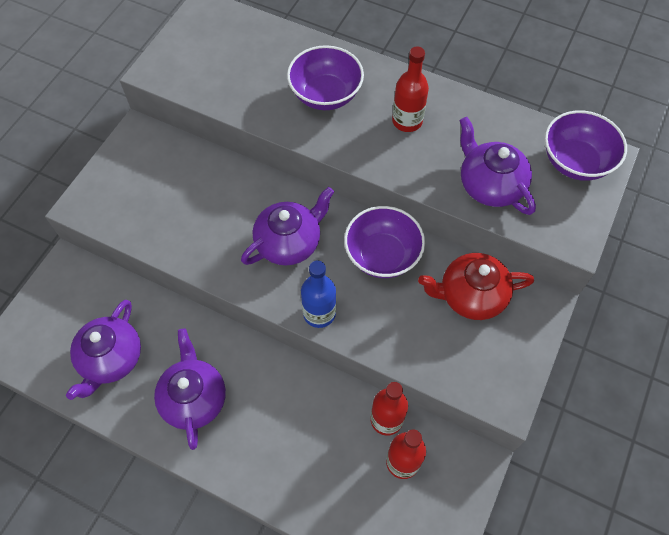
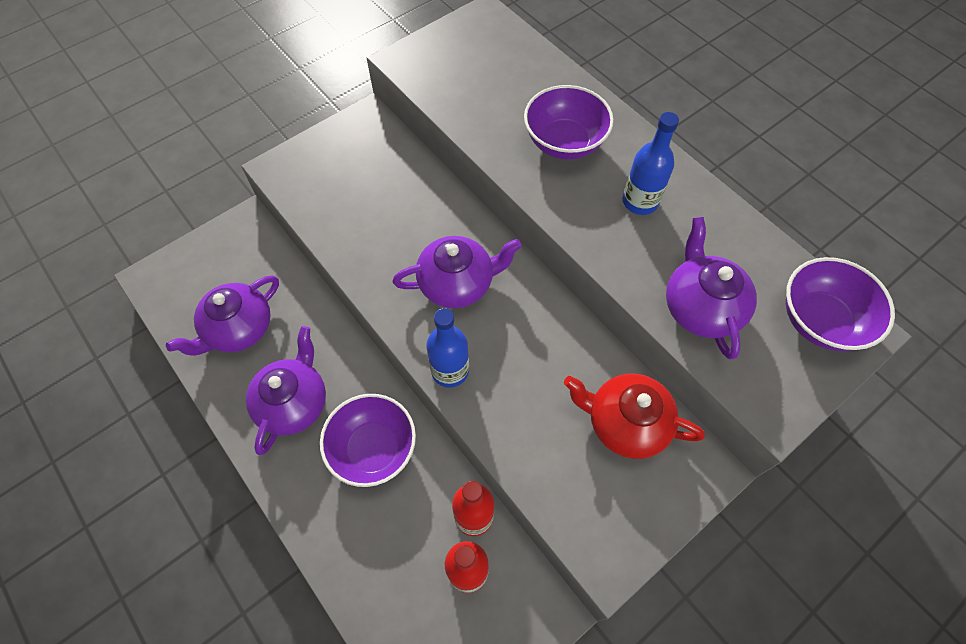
camera: 25 degrees right, 0 degrees up
(382, 255) = (548, 337): purple bowl -> purple bowl (373, 449)
(407, 121) = (640, 201): red bottle -> blue bottle

